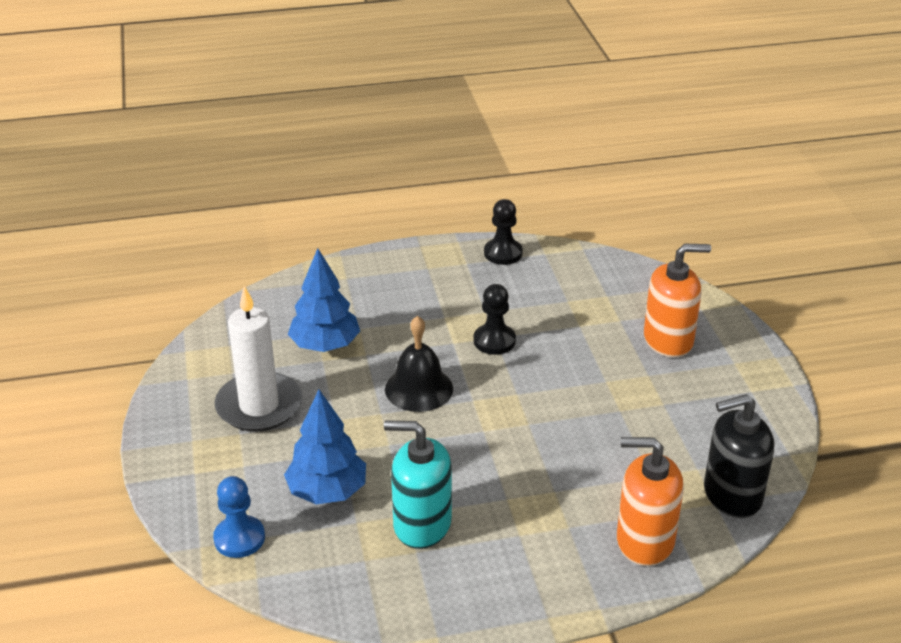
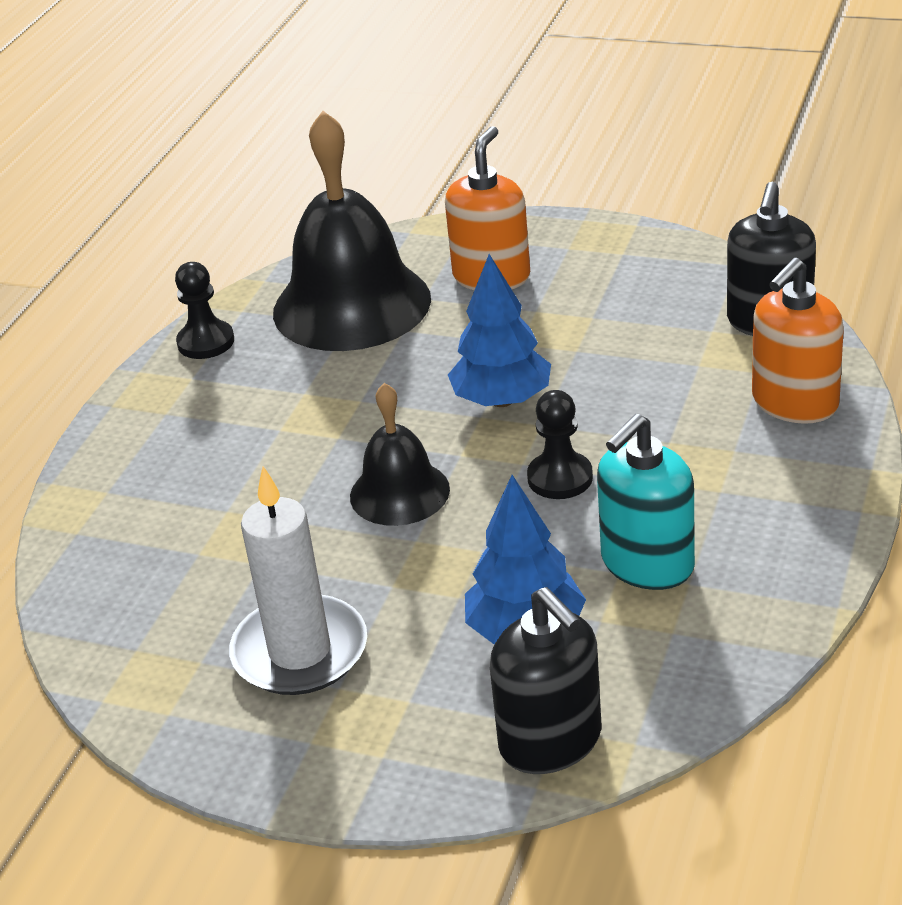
camera: 55 degrees left, 0 degrees up
(239, 538) = (551, 741): blue pawn -> black soap dispenser
(325, 345) = (233, 552): blue tree -> blue tree (502, 400)
(494, 341) = (368, 403): black pawn -> black pawn (560, 478)
(586, 293) = (351, 305): none -> black bell

